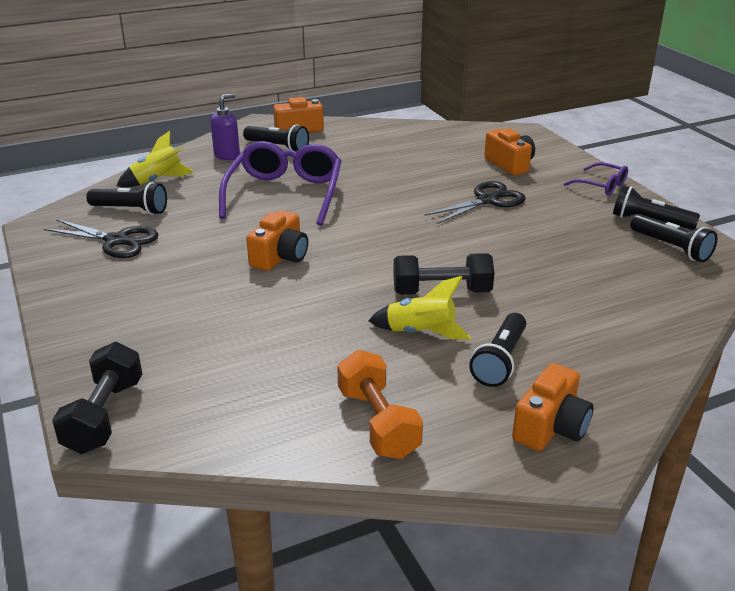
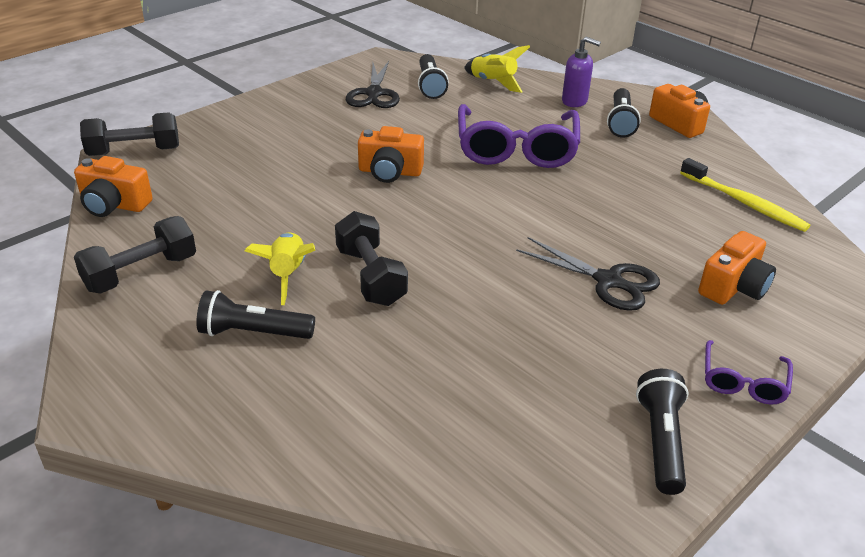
camera: 70 degrees right, 5 degrees up
(284, 194) = (516, 148): purple glasses -> purple glasses turned 105 degrees clockwise
(377, 423) = (141, 273): orange dumbbell -> black dumbbell
(418, 137) = (744, 203): none -> yellow toothbrush
(550, 427) = (147, 379): orange camera -> orange camera (114, 205)
(671, 248) = (591, 468): black flashlight -> none

